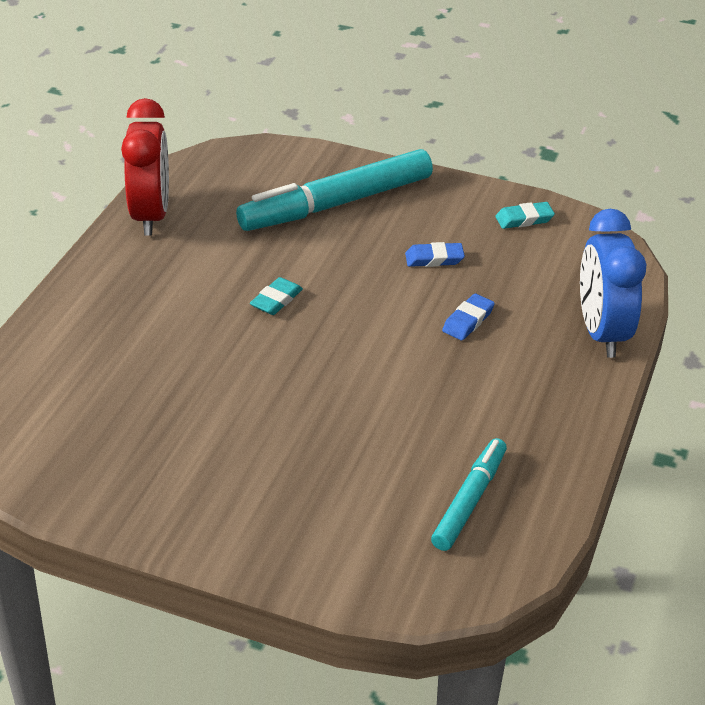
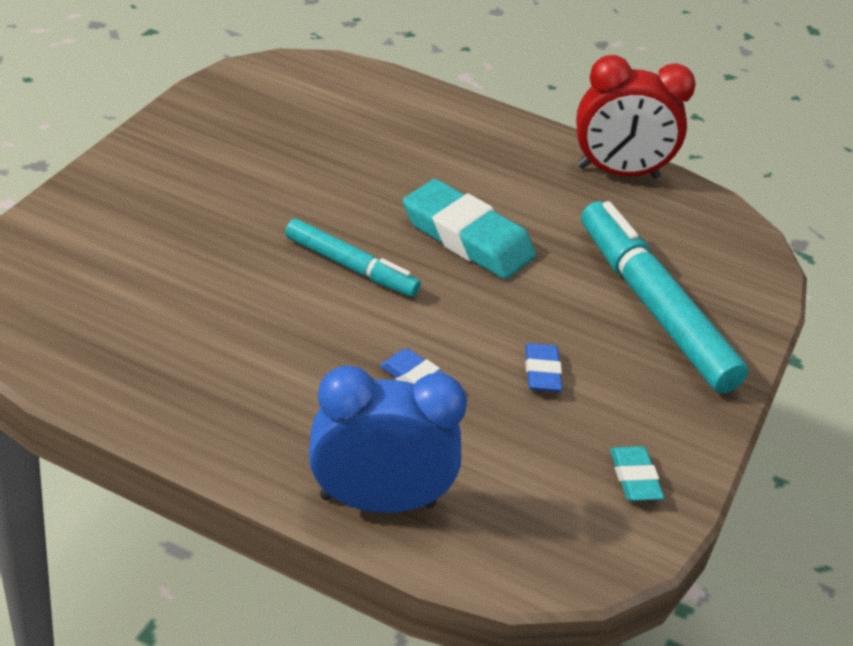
camera: 90 degrees right, 0 degrees up
(276, 300) = (467, 237): turquoise eraser -> turquoise eraser, size x2.04
(469, 500) = (118, 322): turquoise marker -> turquoise marker (351, 267)

